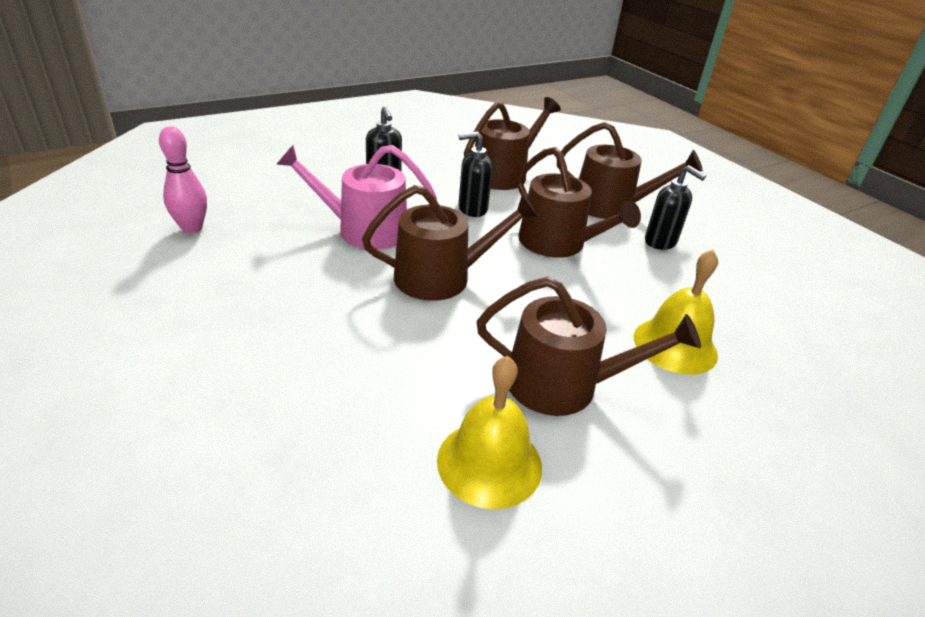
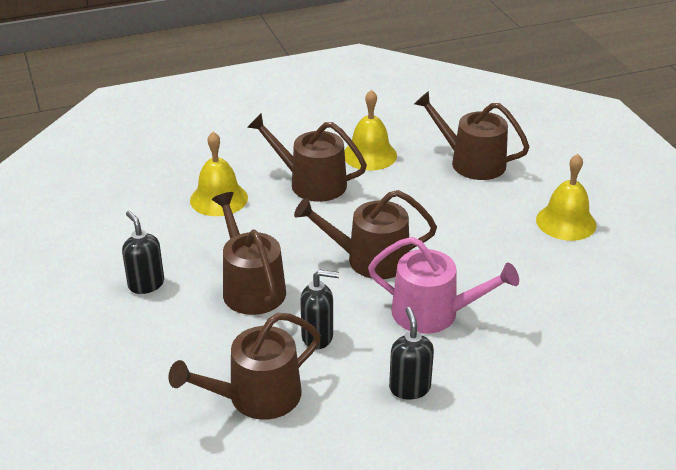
camera: 165 degrees left, 0 degrees up
(159, 345) = (566, 222): none -> yellow bell
(192, 228) = (594, 323): pink bowling pin -> none
(611, 206) = (158, 335): brown watering can -> brown watering can (471, 162)

